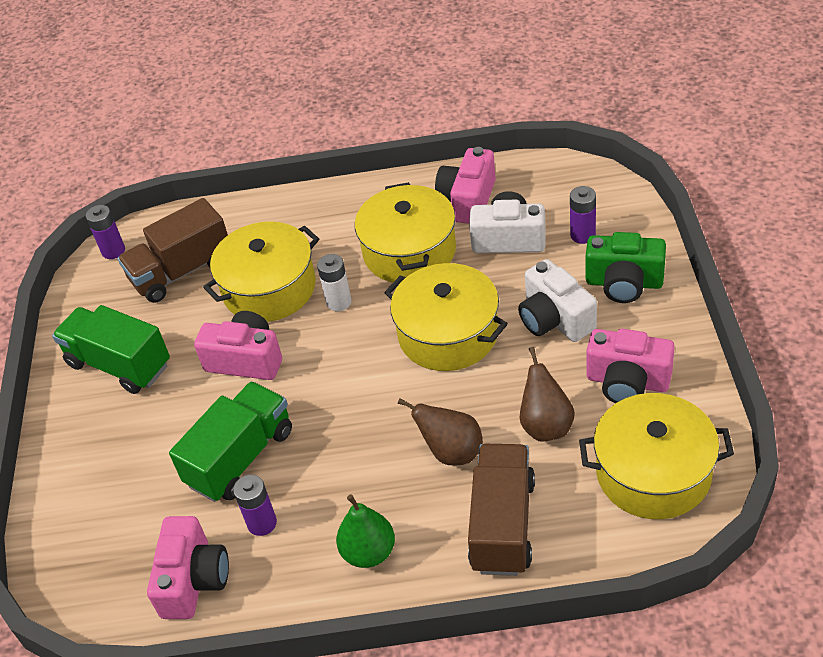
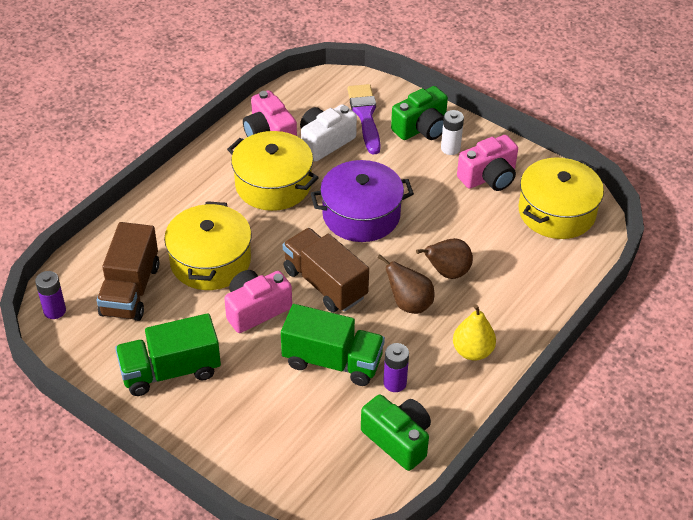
camera: 55 degrees left, 0 degrees up
(193, 580) = (398, 440): pink camera -> green camera
(241, 457) = (332, 361): green truck -> green truck turned 120 degrees clockwise
(339, 302) = (269, 240): white battery -> white battery (450, 148)
(369, 552) = (472, 351): green pear -> yellow pear
(448, 334) = (361, 215): yellow pot -> purple pot
(503, 524) = (520, 287): brown truck -> brown truck (325, 284)
(546, 425) = (477, 226): brown pear -> brown pear (409, 304)
(554, 319) = (410, 170): white camera -> none
(582, 235) = (365, 116): purple battery -> purple brush

